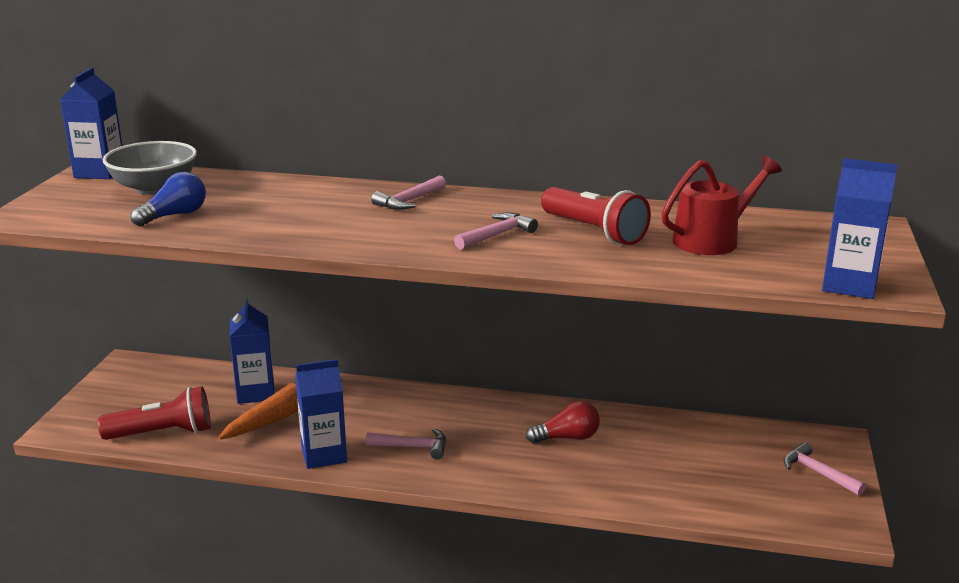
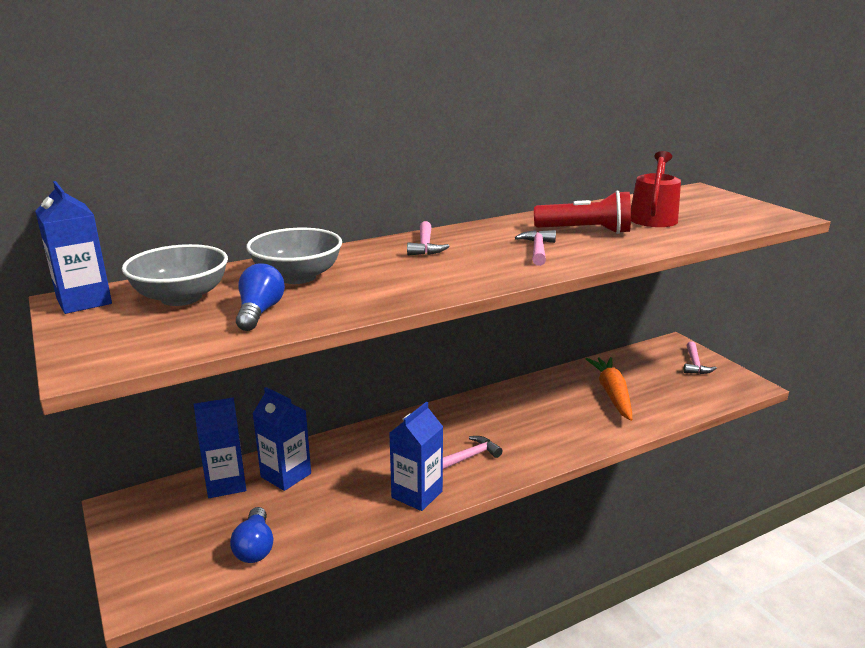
camera: 40 degrees left, 0 degrees up
(163, 433) = (255, 547): red flashlight -> blue light bulb
(256, 196) = (297, 277): none -> grey bowl
(282, 415) = (336, 481): orange carrot -> orange carrot (612, 394)
(567, 438) = (550, 404): red light bulb -> none
(817, 473) = (695, 364): pink hammer -> pink hammer turned 90 degrees counterclockwise
(849, 285) = (767, 220): blue carton -> blue carton (226, 484)

